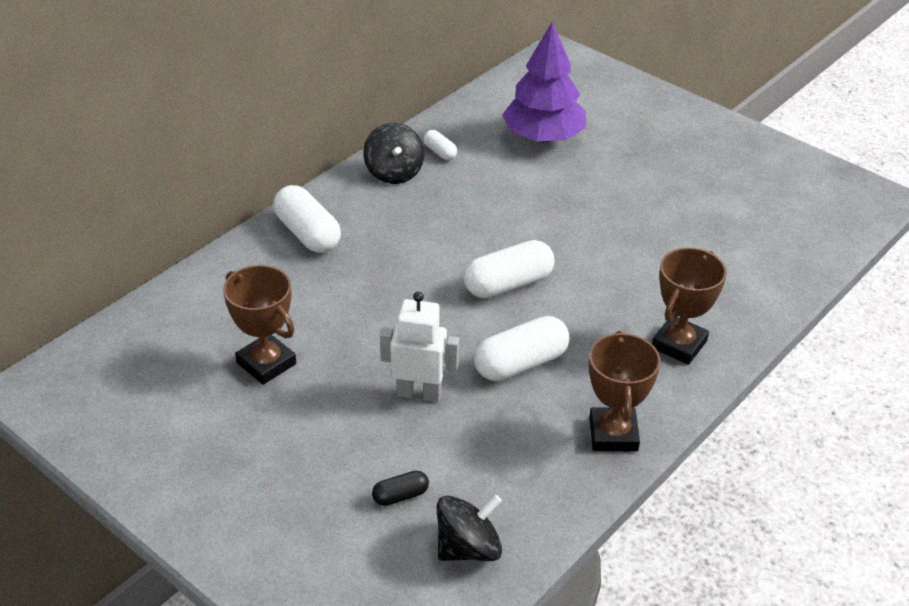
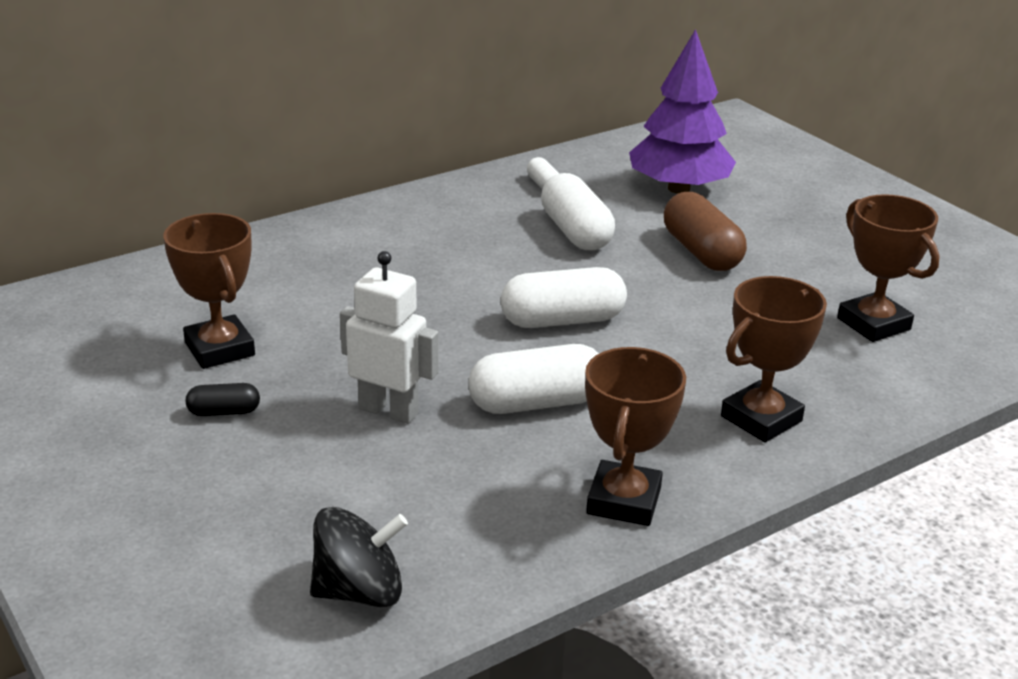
camera: 15 degrees right, 10 degrees down
(307, 234) = (343, 236): white capsule -> white capsule (575, 232)
(394, 172) = (478, 196): black spinning top -> none
(400, 496) = (303, 515): black capsule -> black capsule (224, 412)
(583, 198) = (701, 252): none -> brown capsule
(726, 243) = (873, 324): none -> brown trophy

